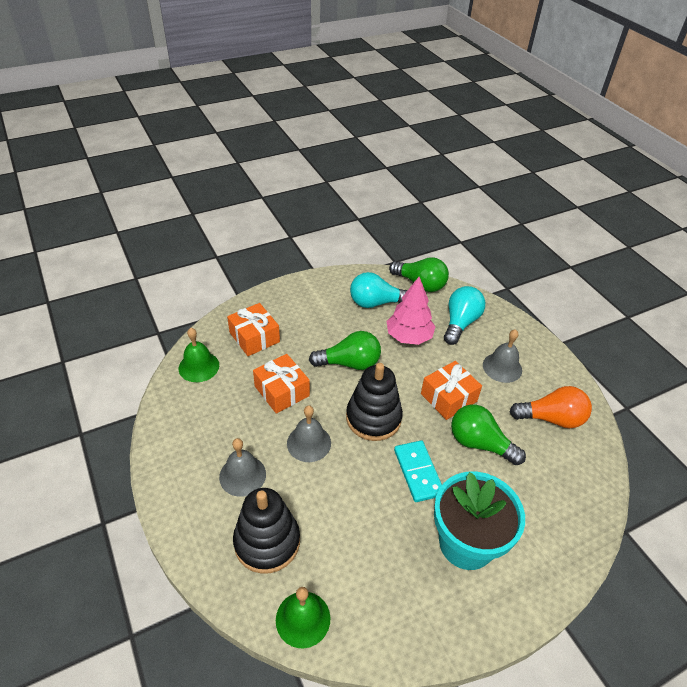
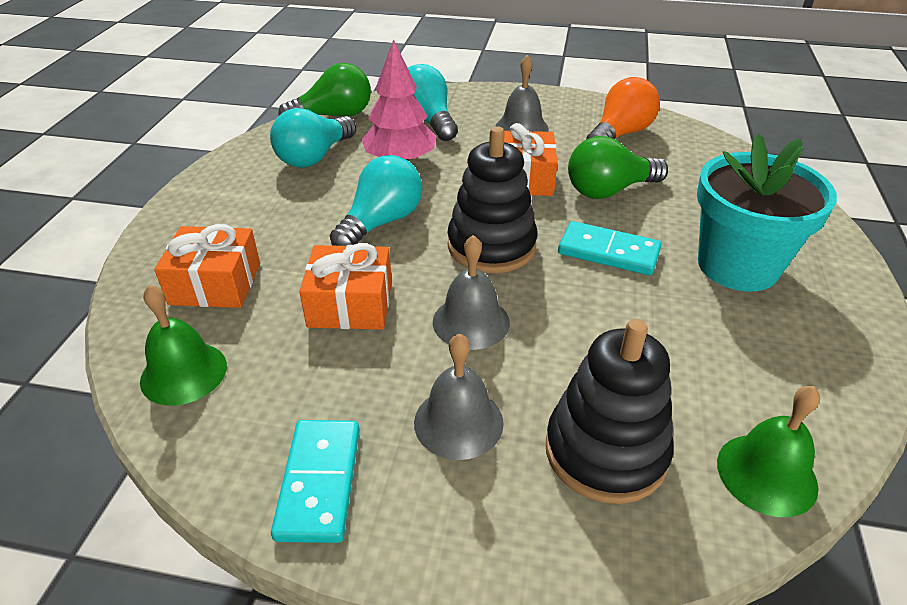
camera: 50 degrees left, 5 degrees down
(178, 448) = (319, 482): none -> turquoise domino
(349, 363) = (381, 222): green light bulb -> turquoise light bulb

